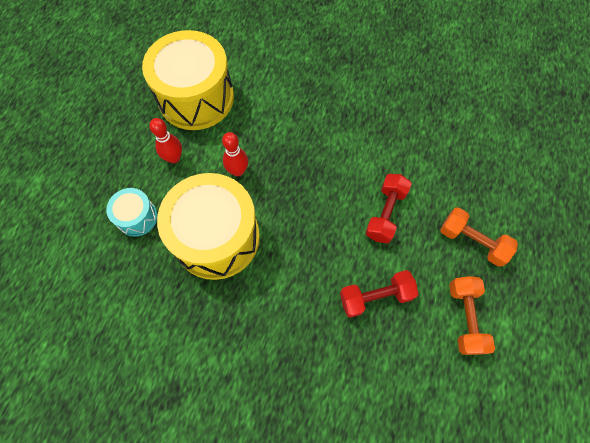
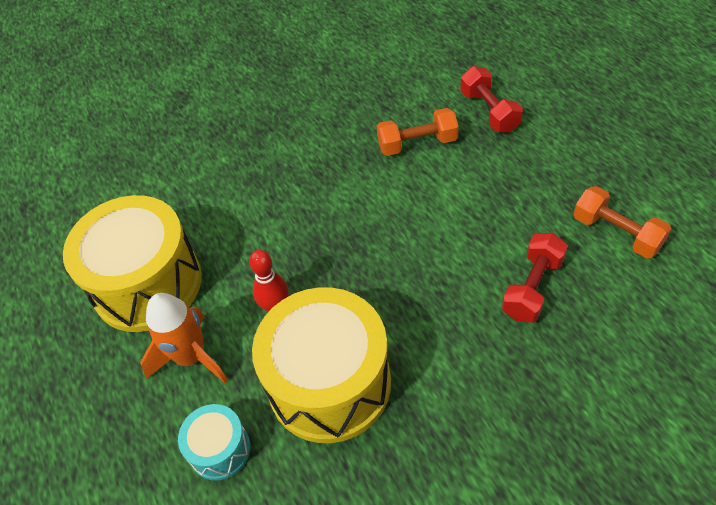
camera: 40 degrees left, 15 degrees down
(174, 158) = (191, 357): red bowling pin -> orange rocket
(385, 213) = (455, 217): red dumbbell -> red dumbbell (489, 111)
(472, 241) = (548, 174): orange dumbbell -> orange dumbbell (417, 144)

